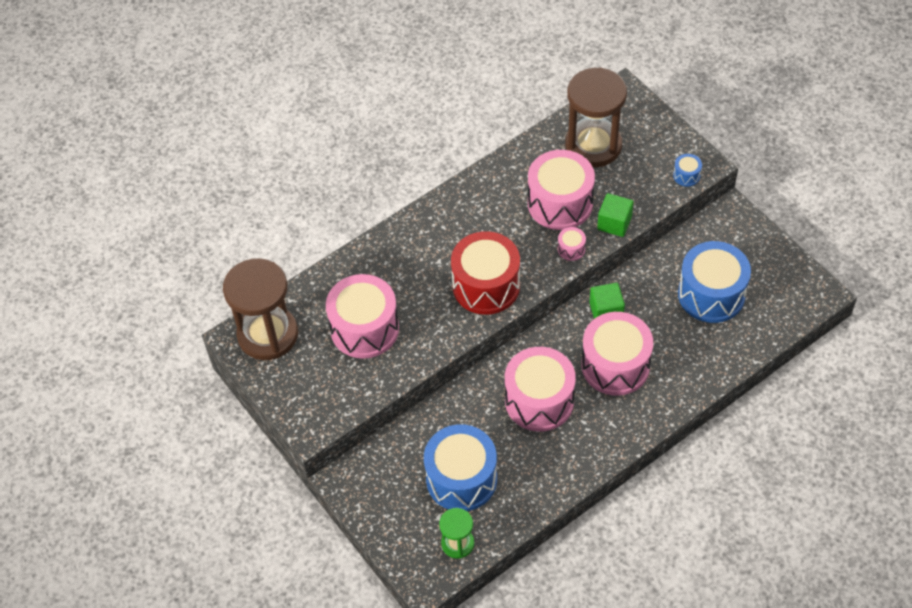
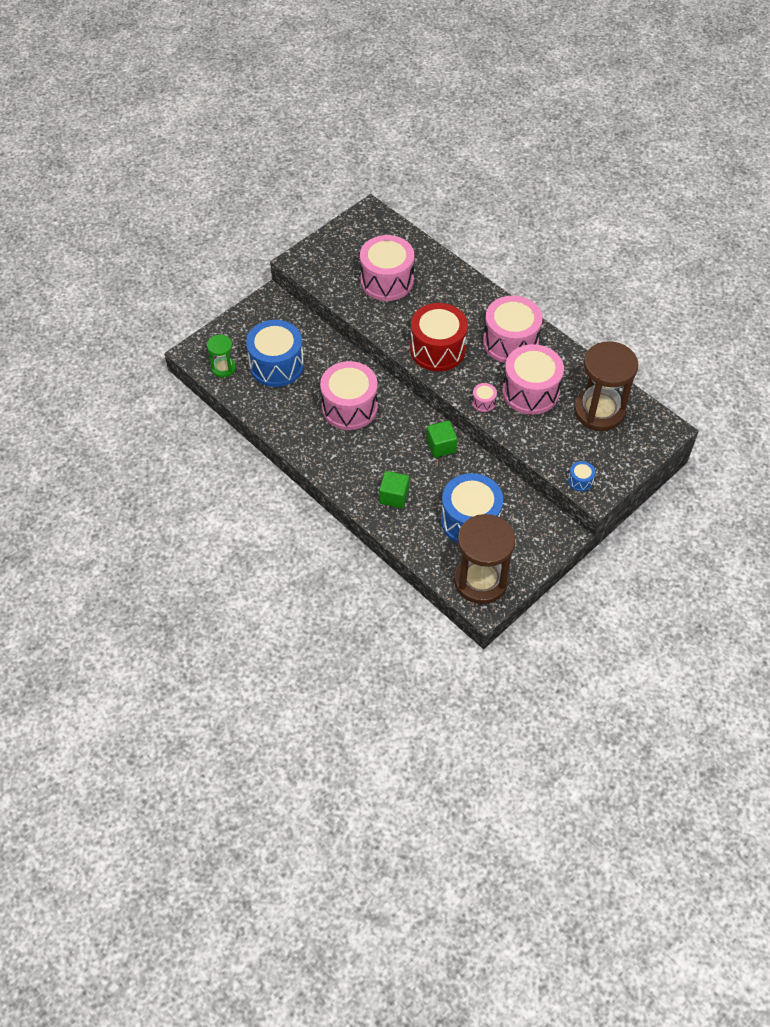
camera: 80 degrees right, 0 degrees up
(268, 334) = (374, 228): brown hourglass -> brown hourglass (480, 580)
(614, 223) = (516, 430): green cube -> green cube (394, 496)
(615, 365) = (388, 455): pink drum -> pink drum (510, 342)

